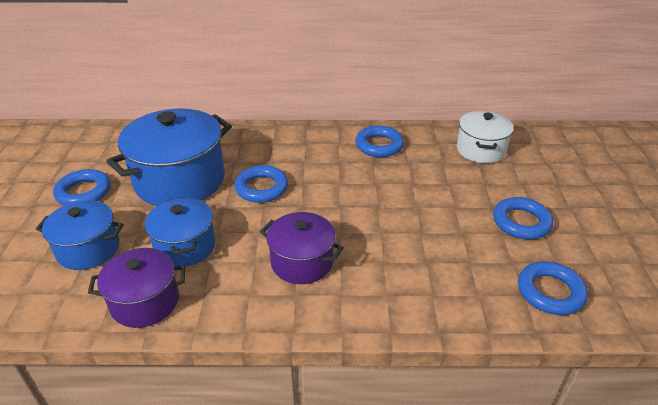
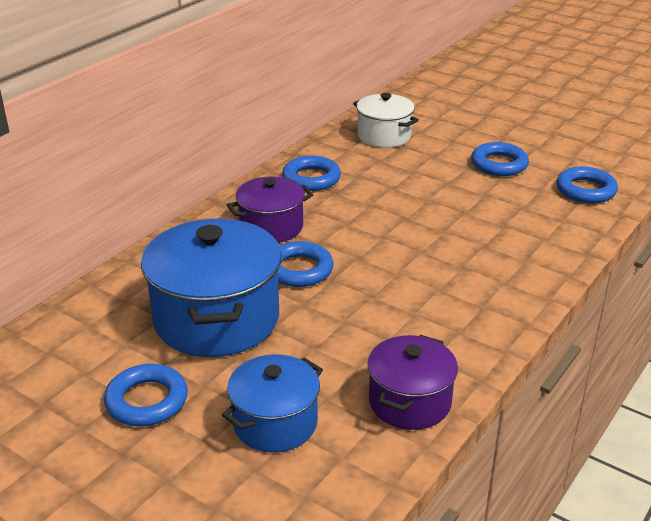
camera: 55 degrees left, 5 degrees down
(185, 246) = (345, 350): blue pot -> none
(302, 262) = (442, 287): purple pot -> purple pot (271, 227)

